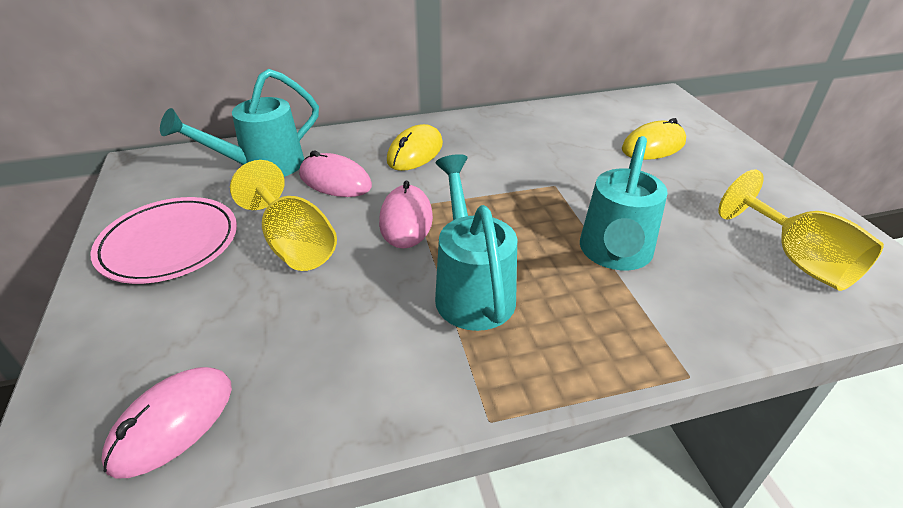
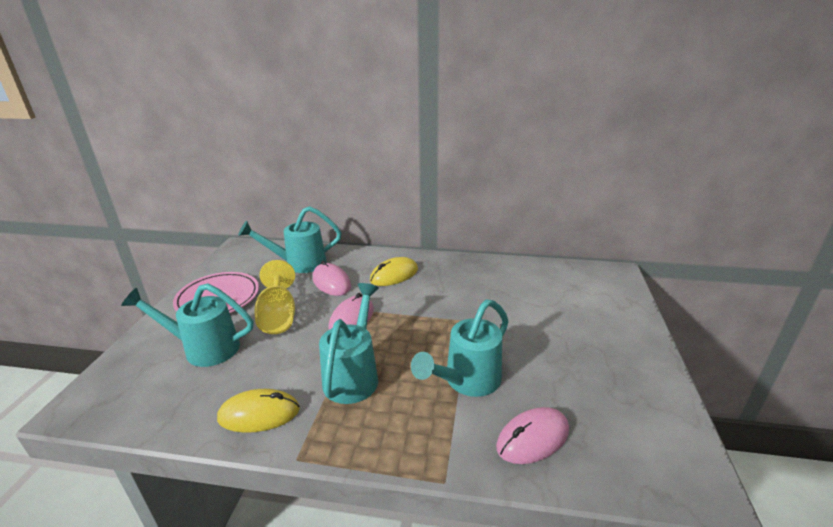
camera: 25 degrees right, 10 degrees down
(172, 423) = (147, 397): pink mouse -> pink mouse (533, 438)
(210, 321) = (204, 348): none -> turquoise watering can
(653, 146) = (570, 309): yellow mouse -> yellow mouse (259, 414)
(797, 260) = (609, 430): yellow goblet -> none

